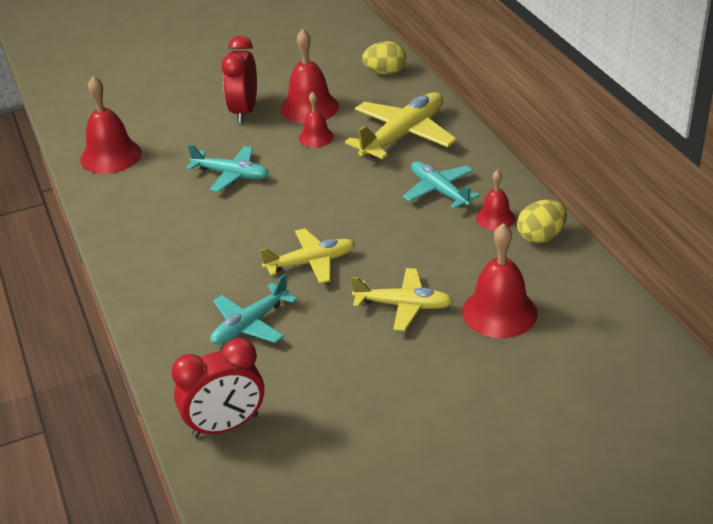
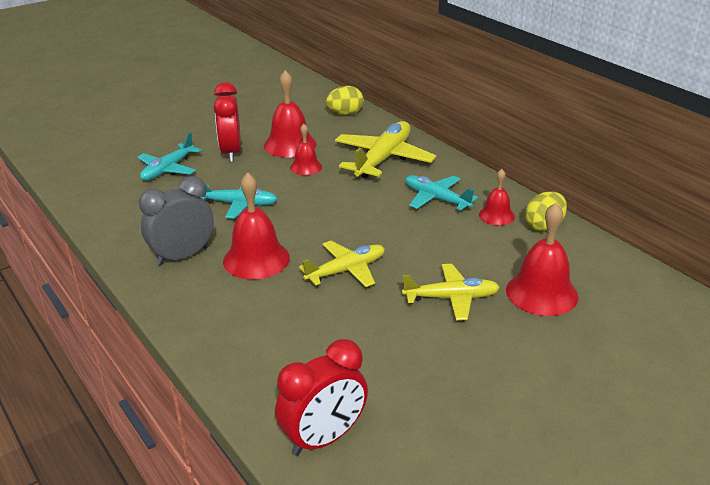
camera: 15 degrees left, 5 degrees down
(111, 156) = (114, 199): red bell -> red bell (256, 259)
(158, 227) = (183, 256): none -> grey clock
(250, 324) = (309, 334): turquoise plane -> turquoise plane (168, 169)

